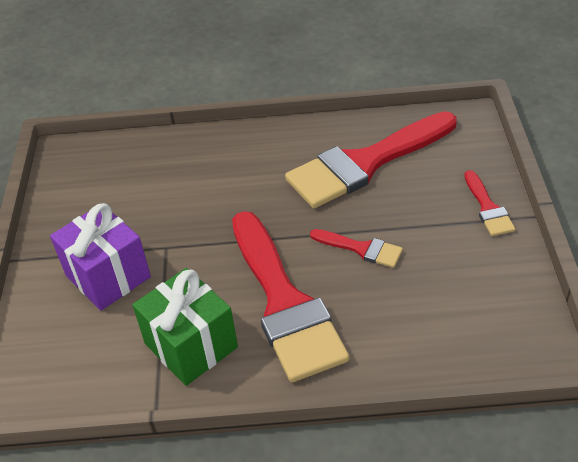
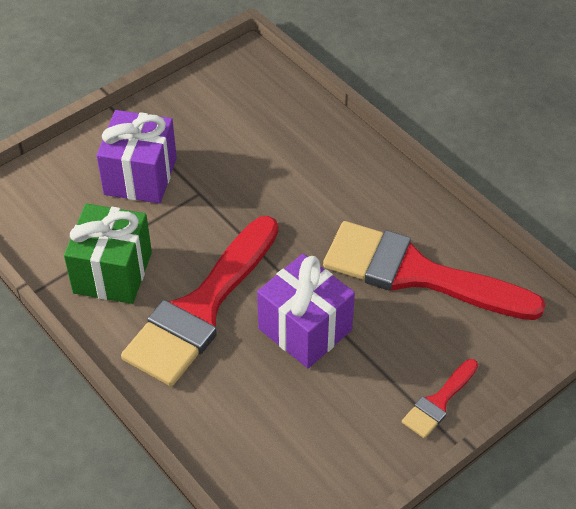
camera: 50 degrees right, 5 degrees up
(361, 249) = (305, 329): red brush -> purple gift

